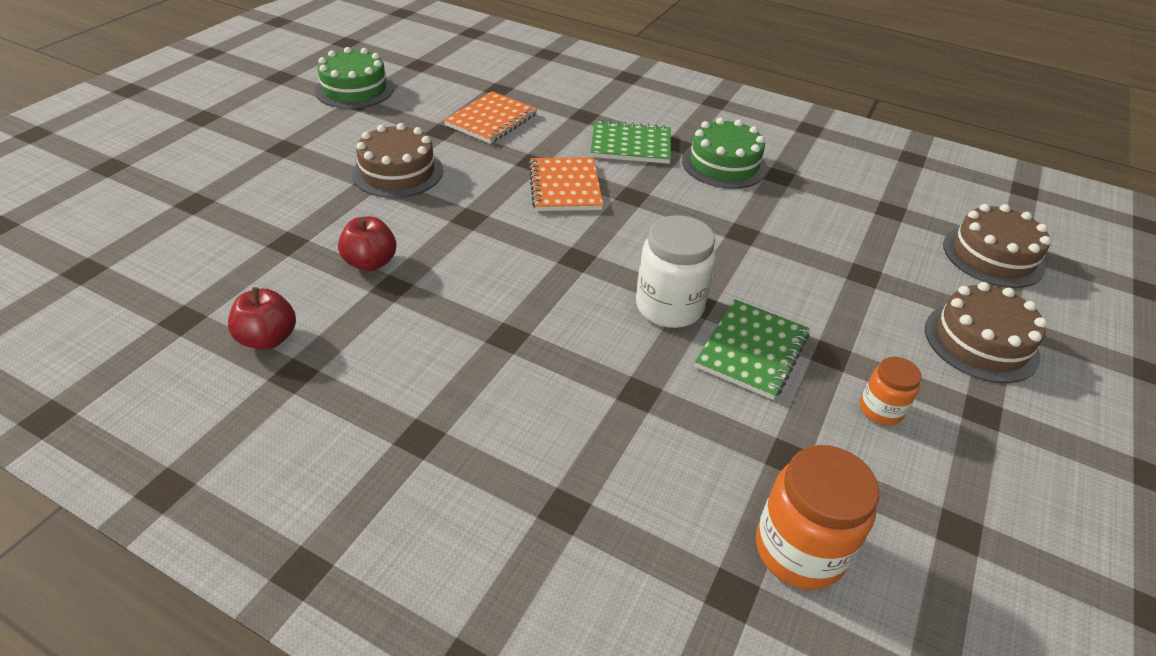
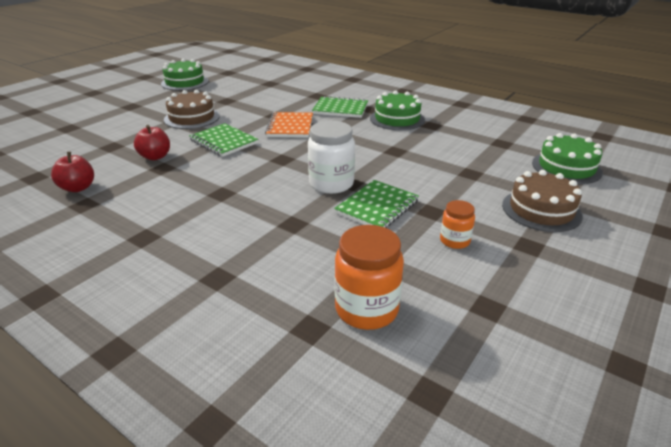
camera: 10 degrees right, 10 degrees down
(470, 224) = (223, 142): none -> green notebook
(491, 120) = (259, 96): orange notebook -> none
(993, 256) = (566, 167): brown cake -> green cake

